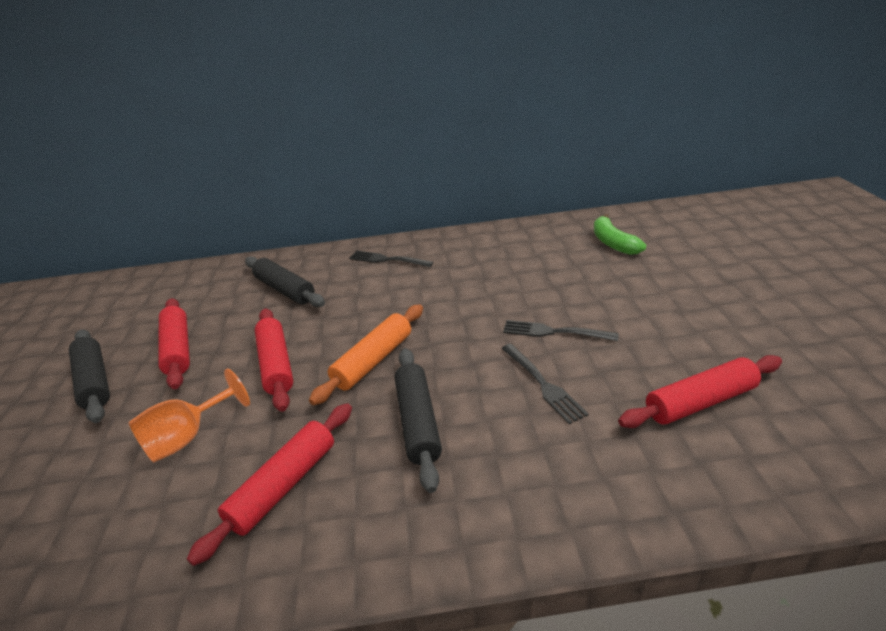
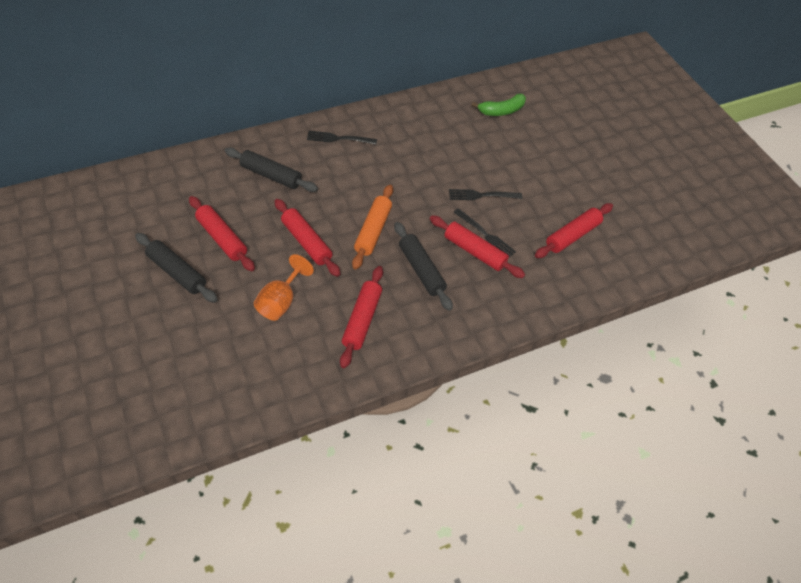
camera: 25 degrees left, 20 degrees up
(516, 406) = (474, 252): none -> red rolling pin
(613, 243) = (501, 111): green banana -> green banana turned 75 degrees counterclockwise

